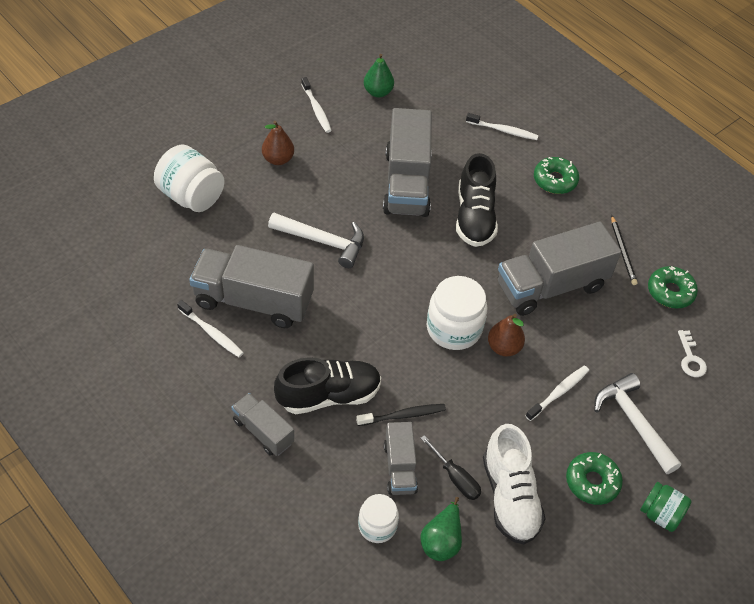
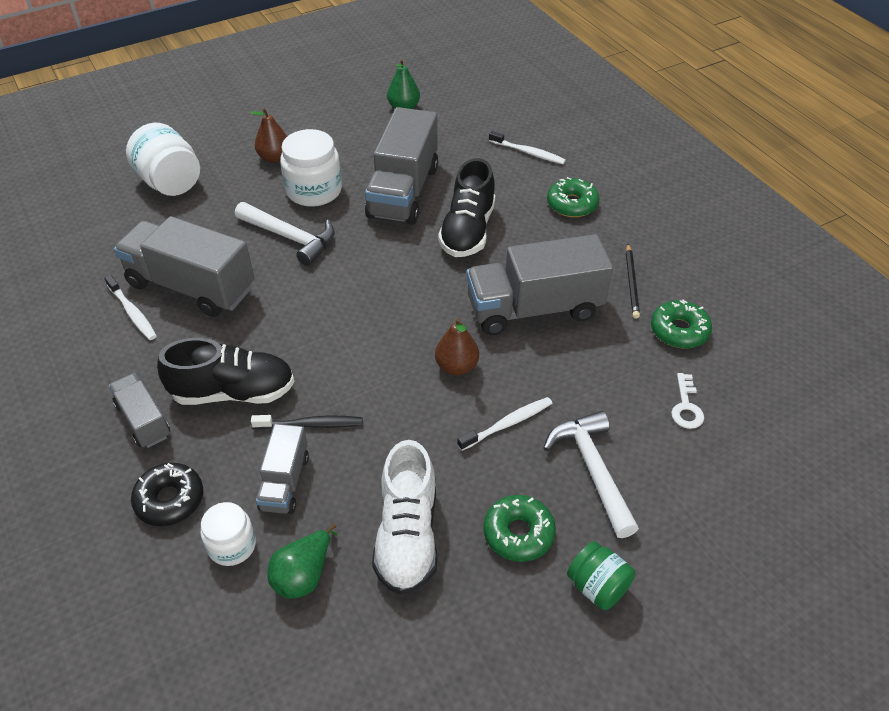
camera: 15 degrees right, 5 degrees down
(313, 496) = (170, 500): none -> black donut
(316, 109) = (333, 117): white toothbrush -> none
(454, 328) = (404, 339): white jar -> white jar (314, 190)
(455, 477) = (347, 503): black screwdriver -> none

